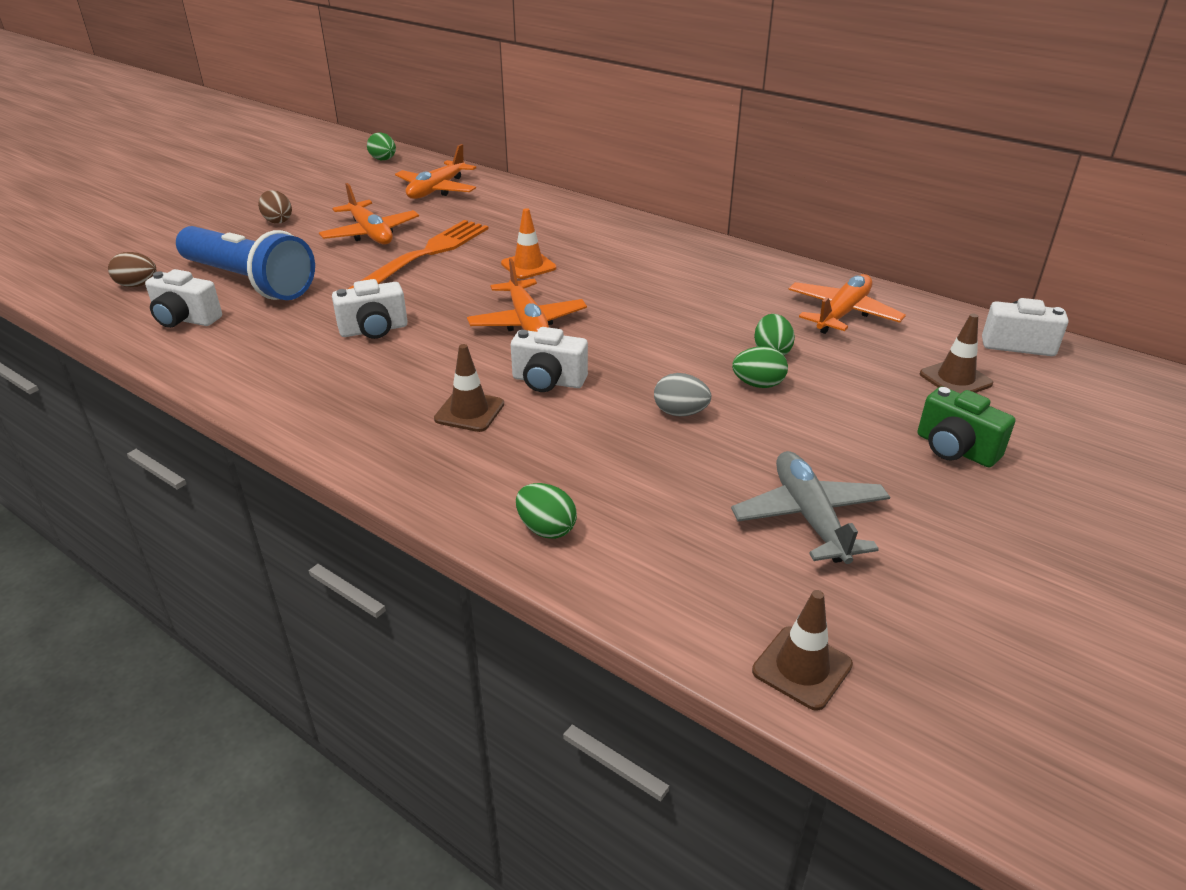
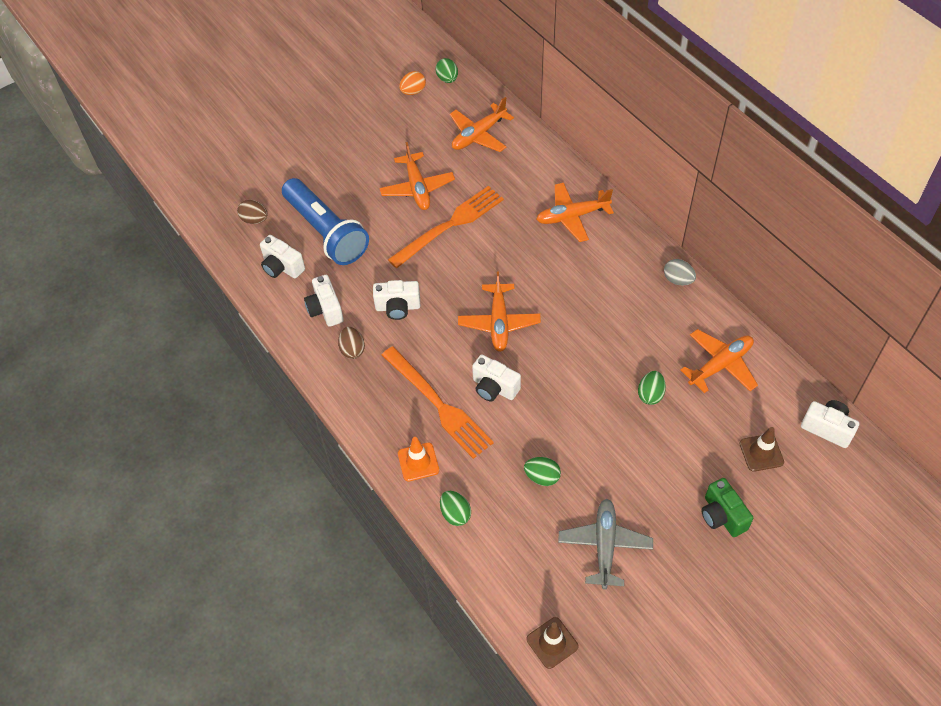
camera: 20 degrees right, 20 degrees up
(261, 348) = (325, 309): none -> white camera
(277, 221) = (354, 156): brown egg -> brown egg (352, 350)
(343, 171) = (413, 91): none -> orange egg
(469, 411) = (438, 405): brown traffic cone -> orange fork
(528, 266) = (519, 255): orange traffic cone -> orange traffic cone (418, 462)
(581, 230) = (572, 216): none -> orange plane
(680, 413) = (566, 438): grey egg -> grey egg (678, 280)
(758, 384) = (626, 424): green egg -> green egg (542, 477)

